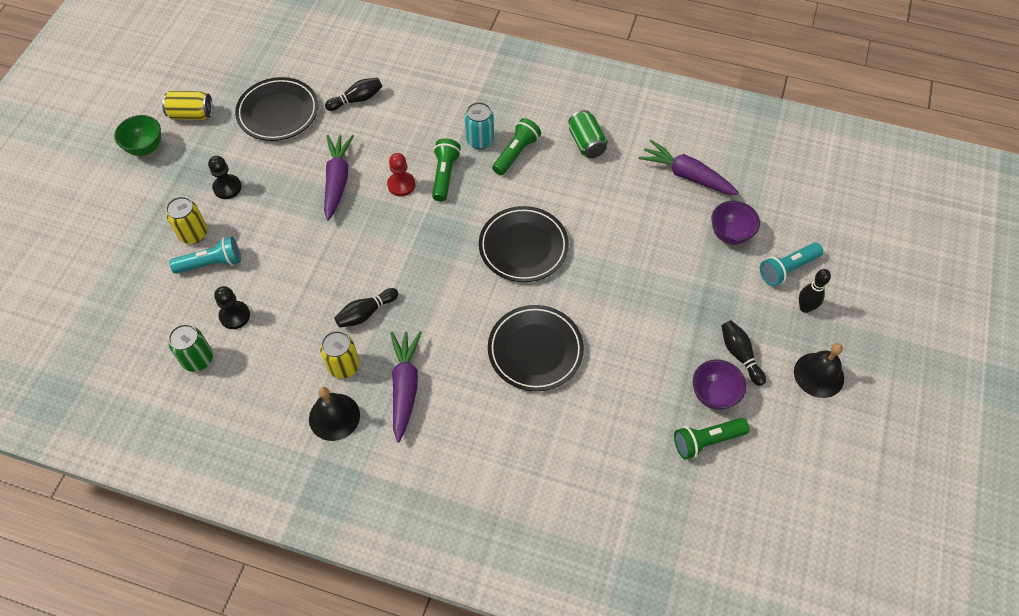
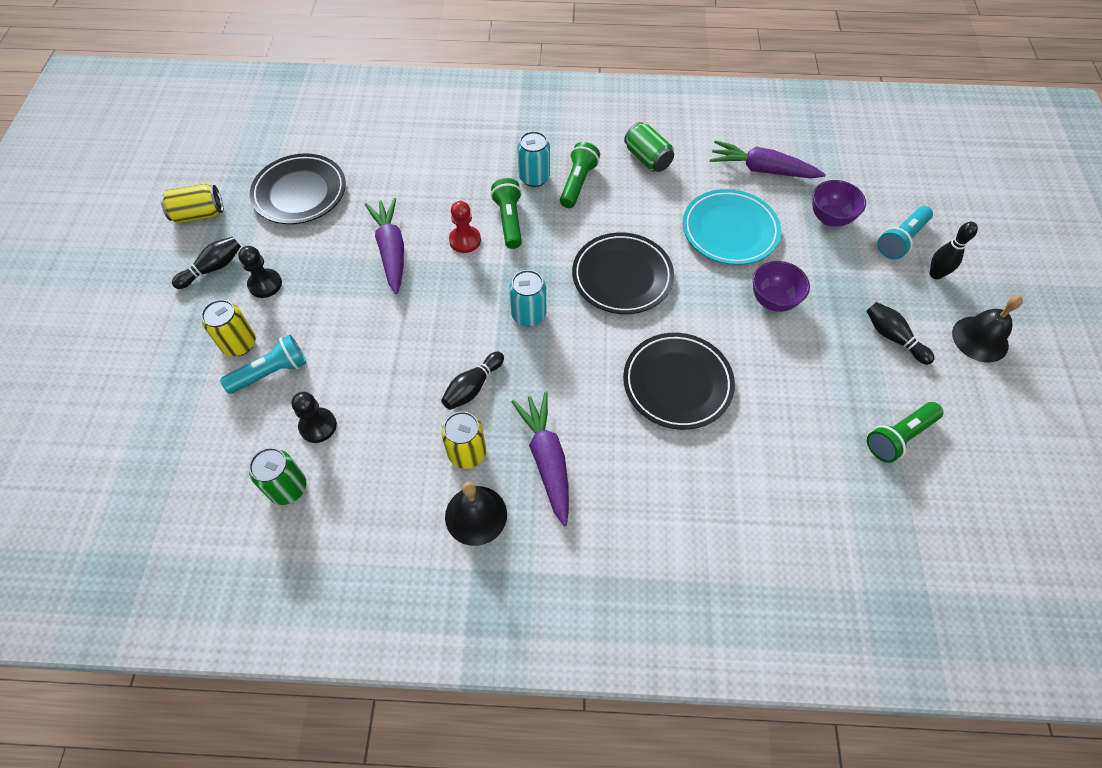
camera: 15 degrees left, 0 degrees up
(145, 148) = (153, 261): green bowl -> none
(357, 100) = (385, 163): black bowling pin -> black bowling pin (213, 268)
(432, 262) = (528, 315): none -> turquoise can
(634, 226) = (730, 230): none -> turquoise plate
(713, 395) = (884, 385): purple bowl -> purple bowl (773, 300)

